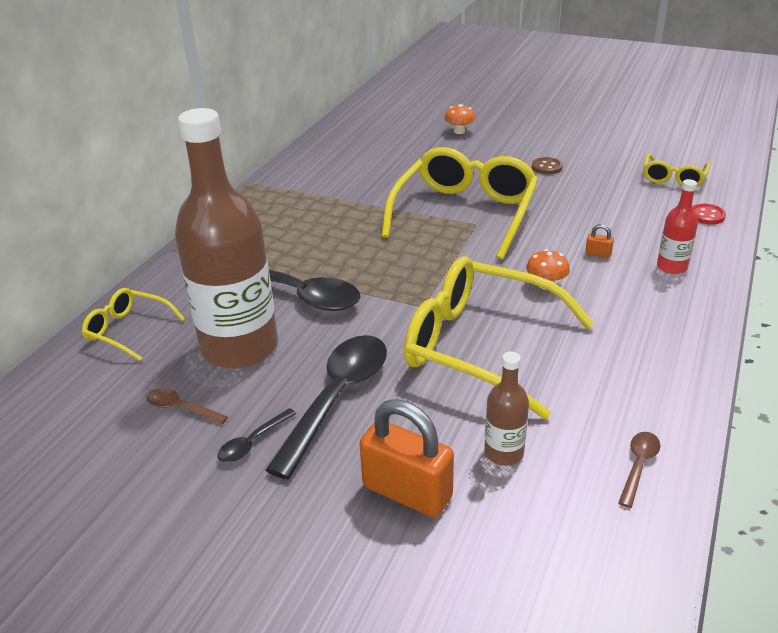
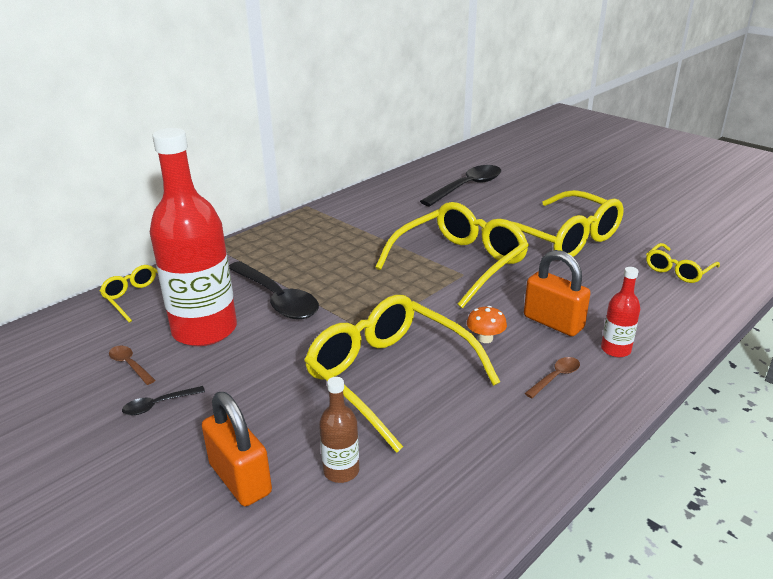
camera: 20 degrees right, 5 degrees down
(240, 347) = (204, 330): brown bottle -> red bottle
(337, 399) = (244, 388): black spoon -> black spoon (467, 187)
(459, 131) = (506, 195): orange mushroom -> none
(546, 167) = (562, 238): brown button -> yellow glasses
(598, 254) = (553, 322): orange padlock -> orange padlock, size x2.49
(638, 466) = (449, 518): brown spoon -> brown spoon (555, 377)
(706, 215) = (686, 311): red button -> none

